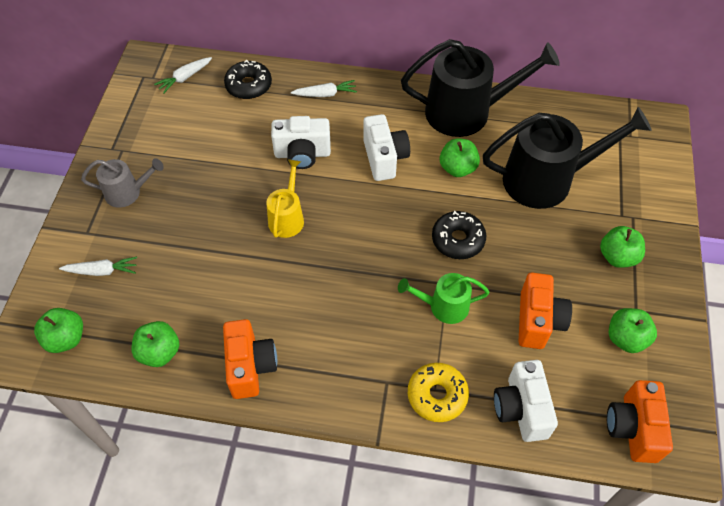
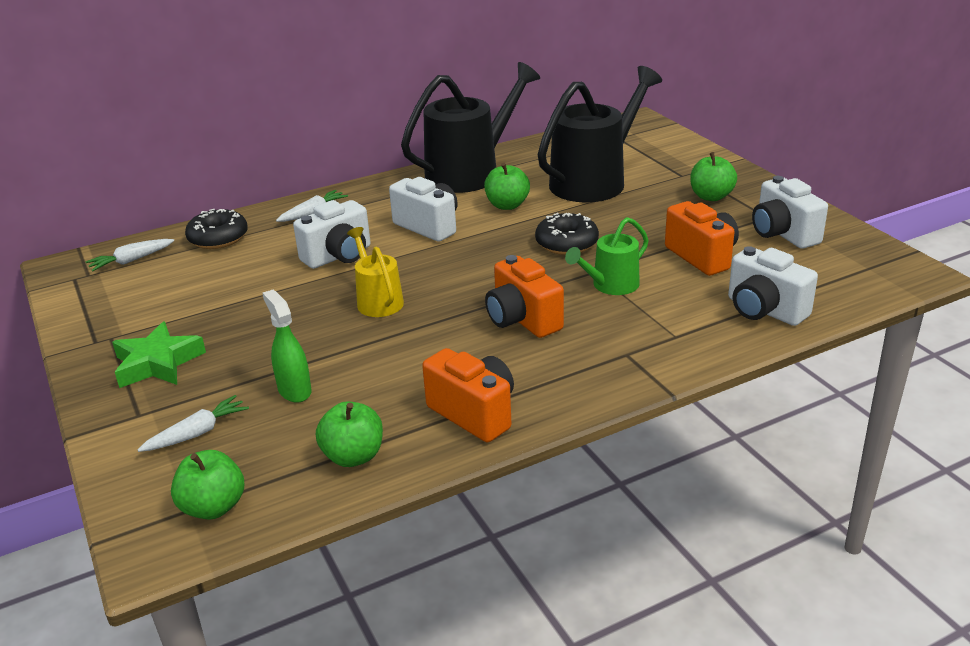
camera: 35 degrees left, 25 degrees down
(127, 192) = (158, 363): grey watering can -> green star
(175, 271) = (294, 390): none -> green spray bottle
(184, 78) = (131, 260): white carrot -> white carrot turned 45 degrees clockwise
(437, 395) = (683, 339): yellow donut -> none
(626, 338) = (783, 234): green apple -> white camera
(633, 428) = (862, 277): orange camera -> orange camera (522, 320)

